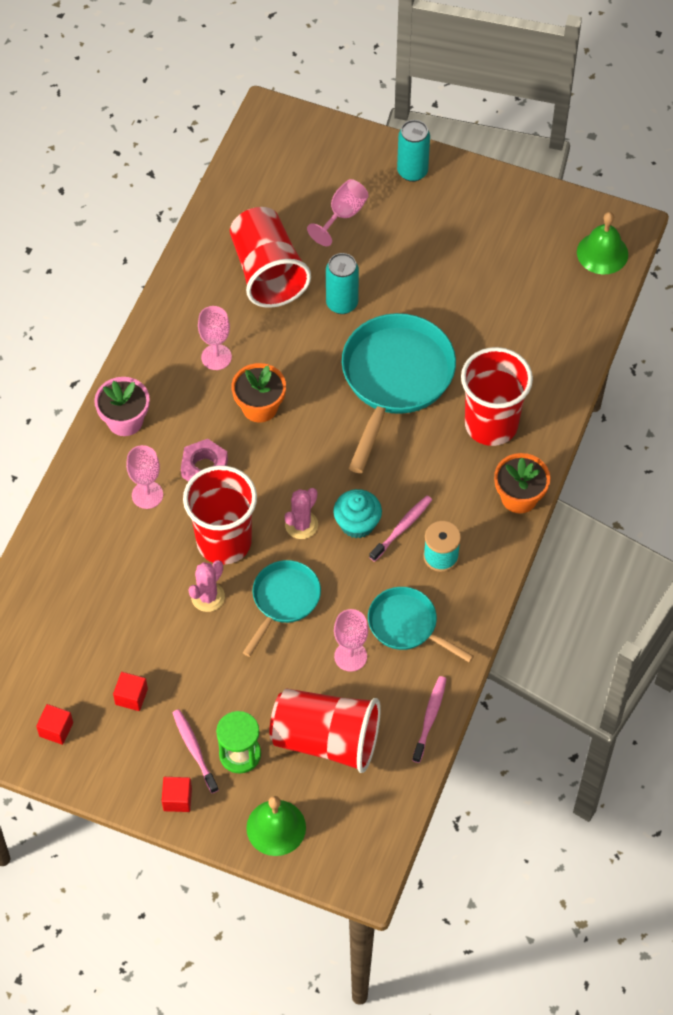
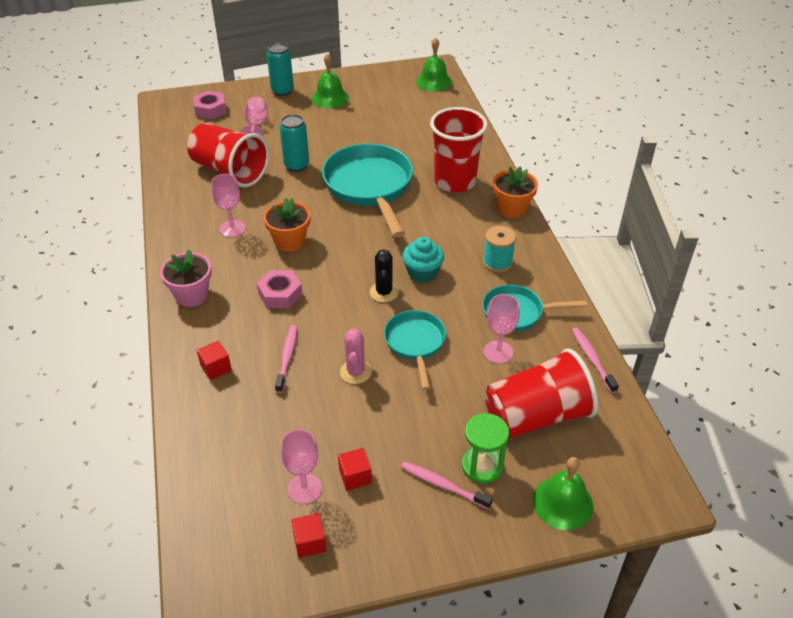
camera: 35 degrees left, 15 degrees down
(147, 495) = (249, 331): pink goblet -> pink goblet (304, 488)
(177, 799) = (464, 532): red cube -> red cube (216, 368)
(224, 542) = (336, 331): red cup -> none
(301, 525) = (384, 292): pink cactus -> black cactus
(311, 160) = (210, 110): none -> pink nut
(402, 528) = (455, 260): pink toothbrush -> pink toothbrush (287, 358)
(458, 213) = (330, 98): none -> green bell

